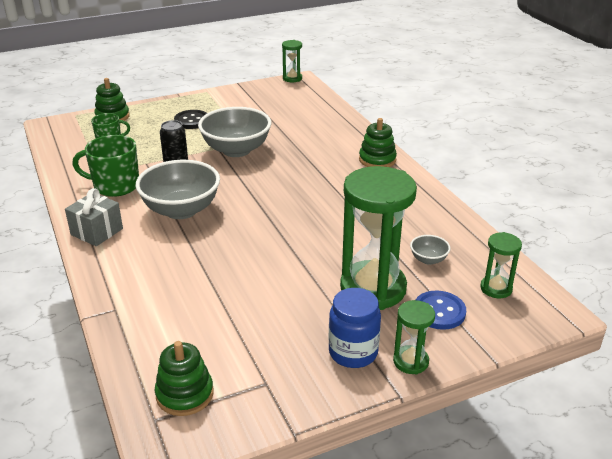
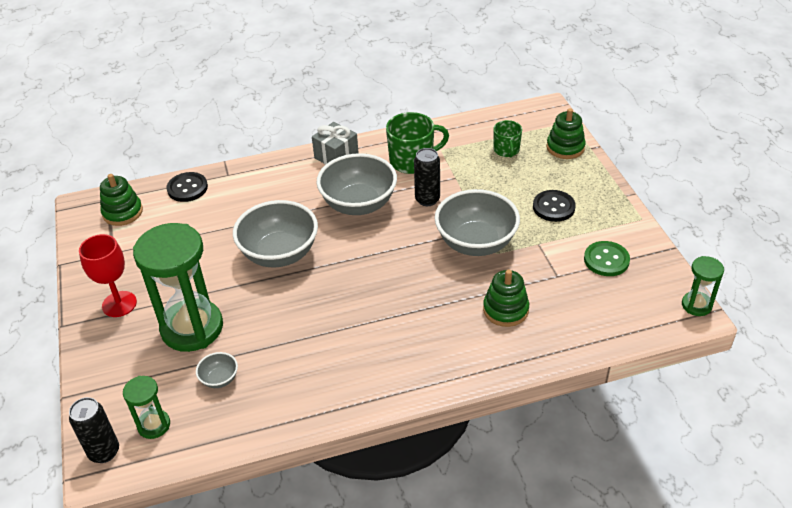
camera: 100 degrees right, 10 degrees up
(115, 186) = (412, 161): green mug -> green mug turned 60 degrees clockwise
(138, 340) = (187, 188): none -> black button
(252, 103) = (606, 260): none -> green button
(258, 249) = (279, 254): none -> grey bowl
(353, 352) = (119, 304): blue jar -> red goblet
(377, 160) = (436, 369): green stacking toy -> green stacking toy (505, 310)
(410, 361) = (92, 339): green hourglass -> none
(439, 311) = (141, 371): blue button -> none
(540, 313) = (104, 452): none -> black can

